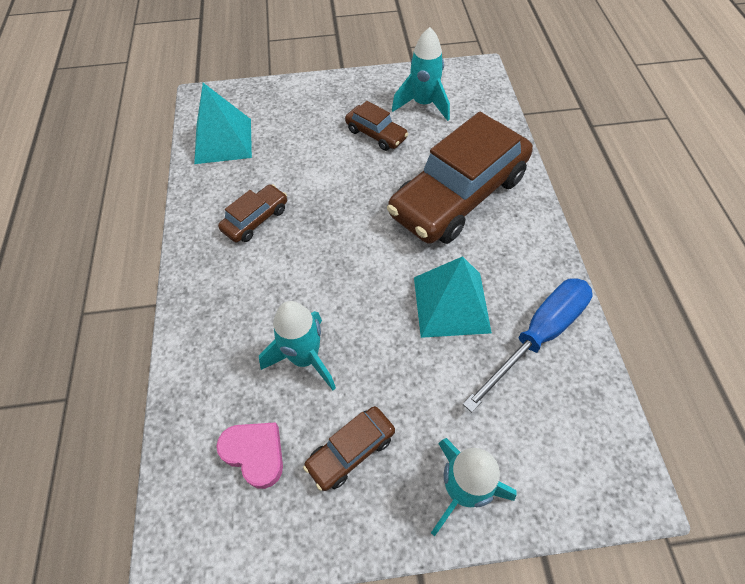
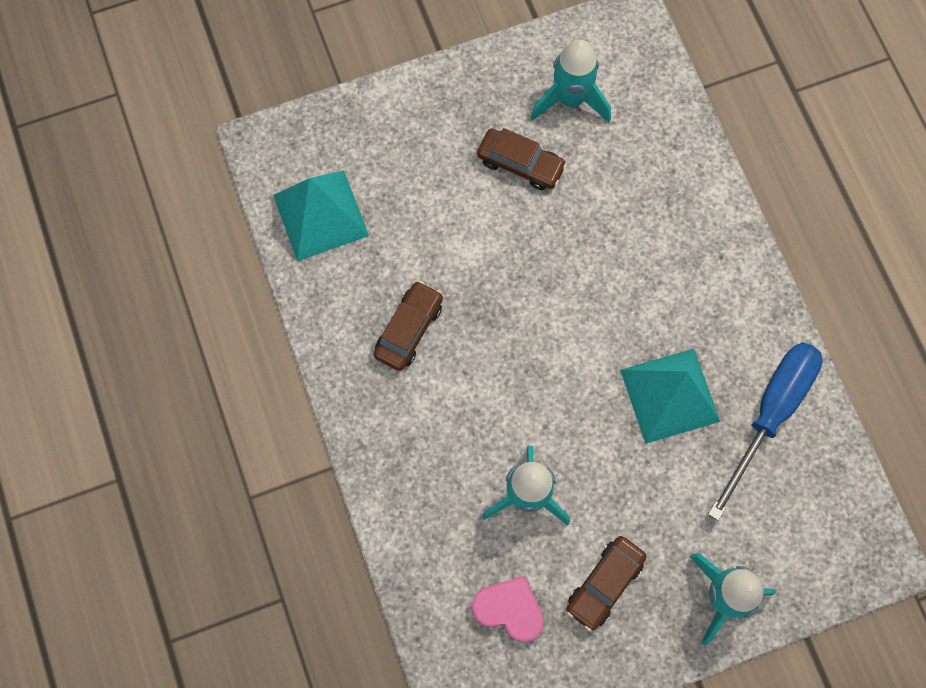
camera: 15 degrees left, 15 degrees up
(458, 195) = (647, 242): brown car -> none

